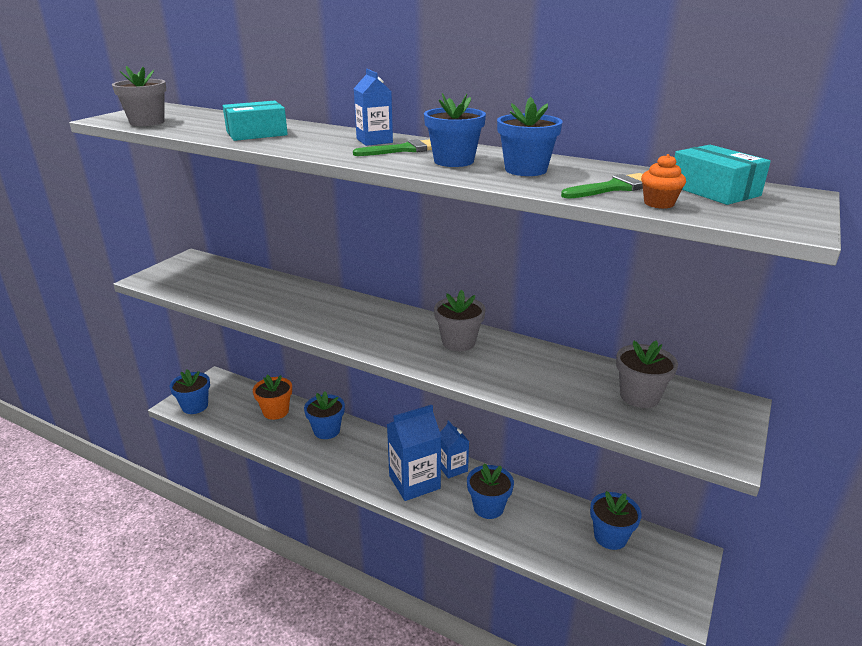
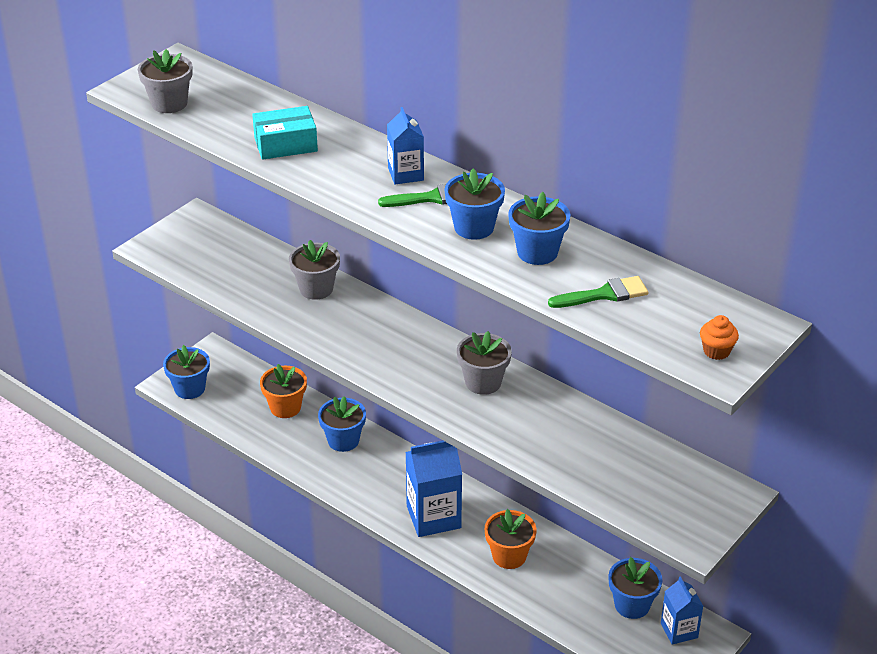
camera: 10 degrees right, 10 degrees up
(452, 468) = (481, 505): blue carton -> blue carton (679, 630)
(488, 507) = (509, 556): blue flower pot -> orange flower pot
(639, 396) = (644, 472): grey flower pot -> grey flower pot (316, 289)
(659, 203) = (628, 325): orange cupcake -> orange cupcake (716, 351)
(714, 190) = (693, 309): turquoise box -> none

